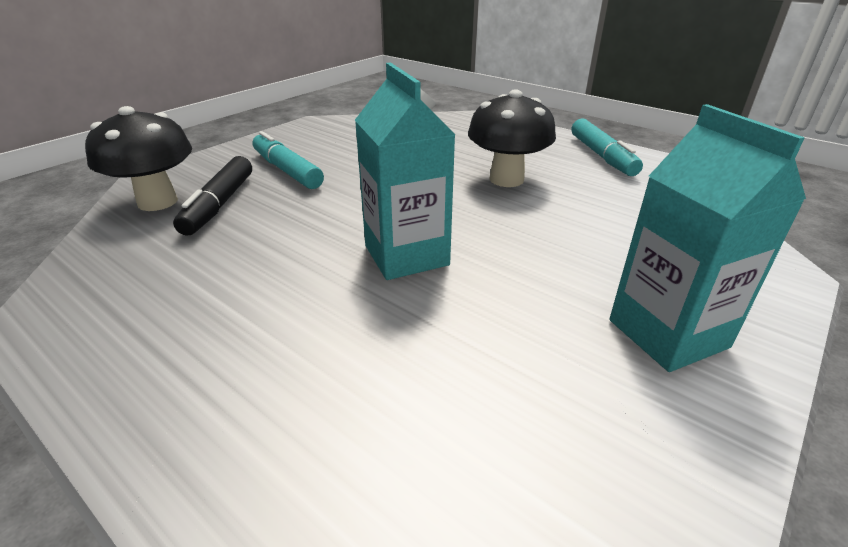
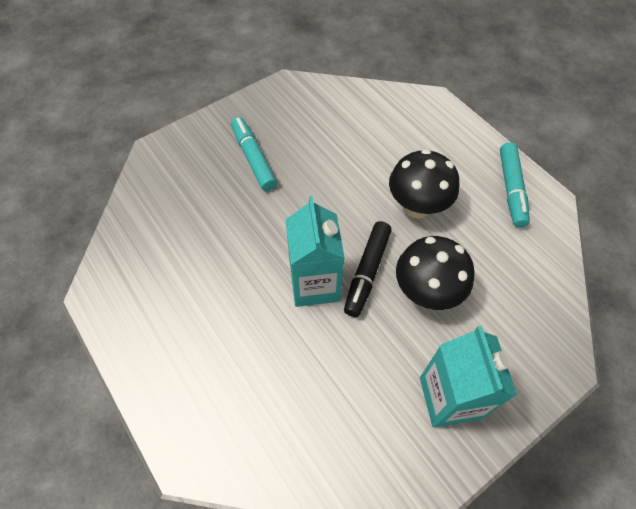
camera: 15 degrees right, 25 degrees up
(157, 202) = (160, 183): black mushroom -> black mushroom (426, 292)
(219, 204) = (201, 195): black marker -> black marker (367, 272)

